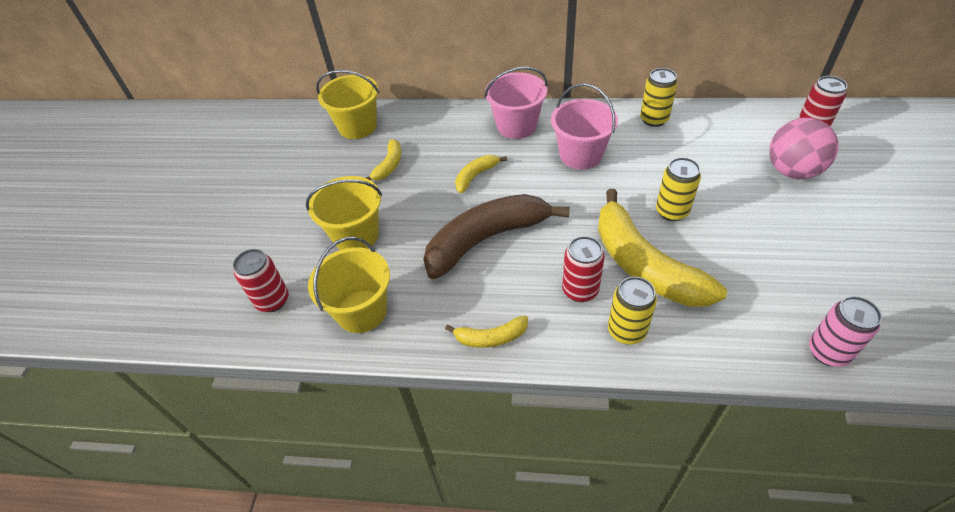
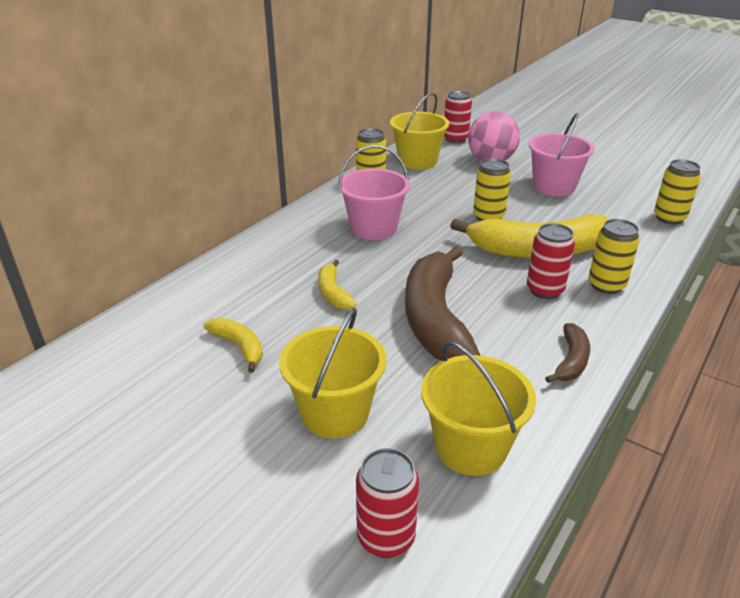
camera: 65 degrees left, 15 degrees down
(357, 126) = (126, 349): yellow bucket -> yellow bucket (417, 161)
(491, 337) = (571, 361): yellow banana -> brown banana
(516, 126) = (287, 244): pink bucket -> pink bucket (554, 187)
(828, 352) = (669, 218): pink can -> yellow can

